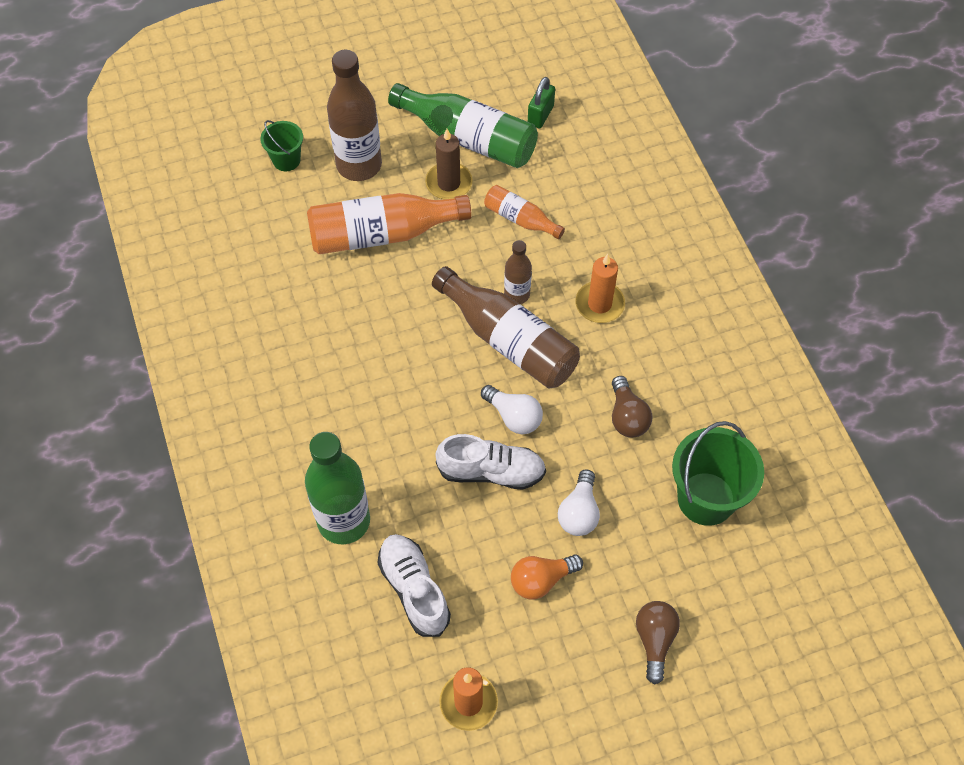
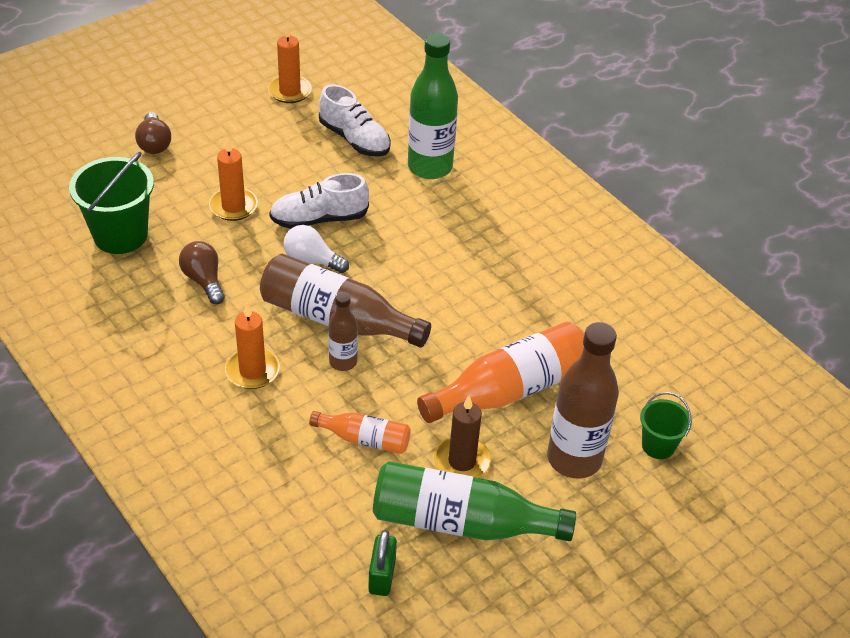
camera: 160 degrees right, 15 degrees down
(541, 580) = (254, 161): orange light bulb -> none
(579, 512) = (233, 206): white light bulb -> orange candle

